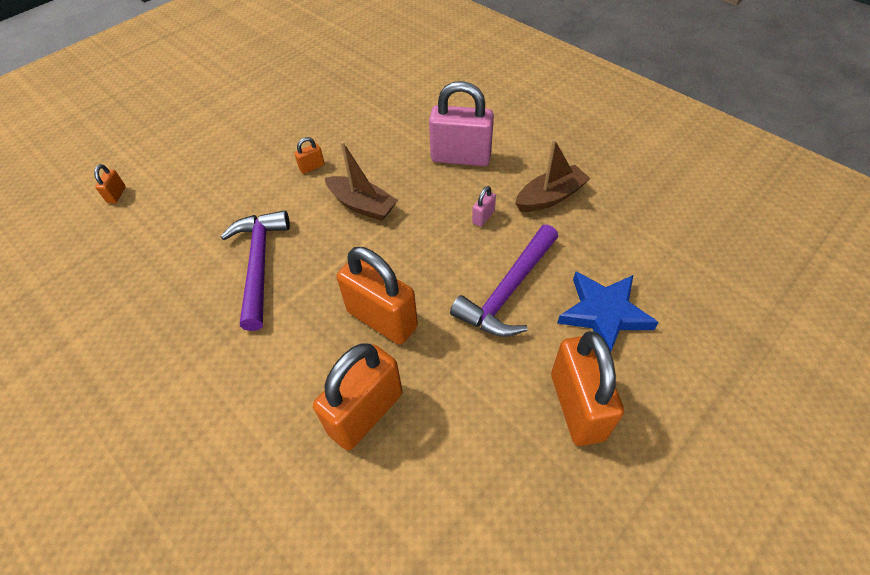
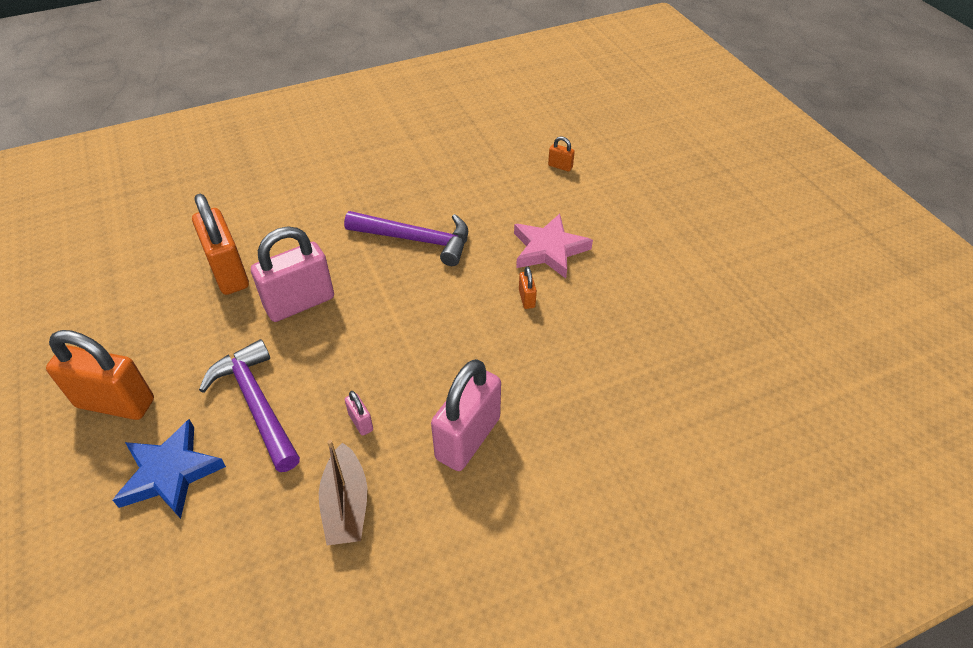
camera: 110 degrees right, 5 degrees down
(247, 170) = (549, 250): none -> pink star
(362, 205) = (444, 325): brown boat -> none
(382, 319) = (300, 303): orange padlock -> pink padlock

